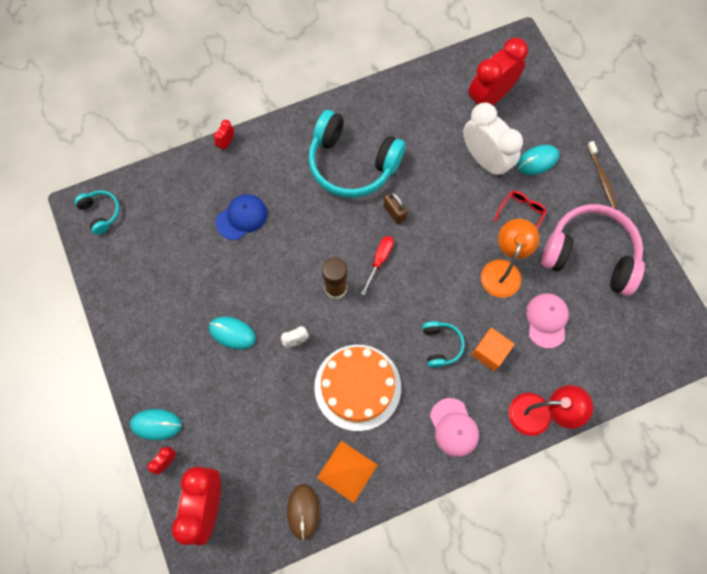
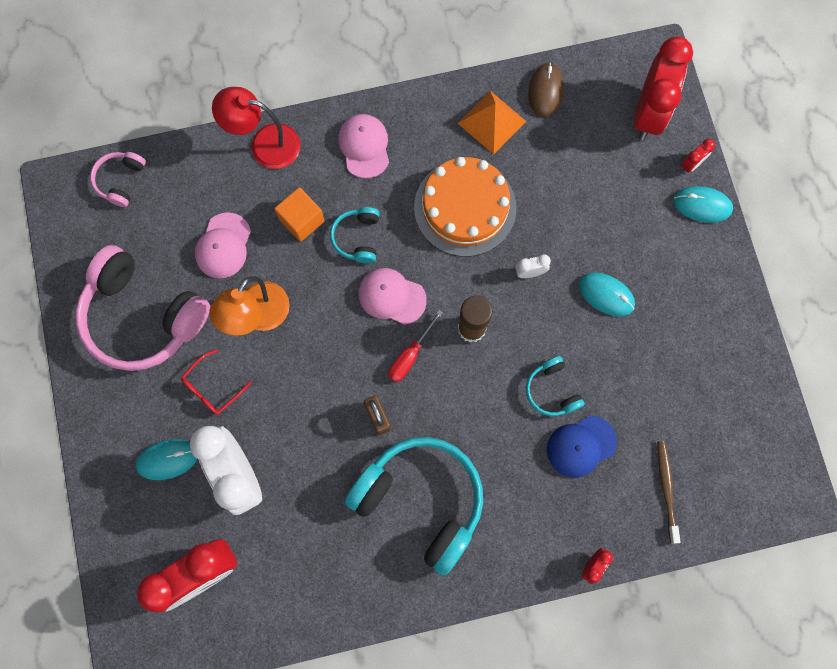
camera: 170 degrees left, 5 degrees up
(101, 213) = (770, 486): turquoise headphones -> turquoise headphones (551, 390)
(403, 303) = (392, 296): none -> pink cap
(601, 178) = (90, 418): brown toothbrush -> brown toothbrush (666, 489)
(648, 360) = (120, 180): none -> pink headphones

